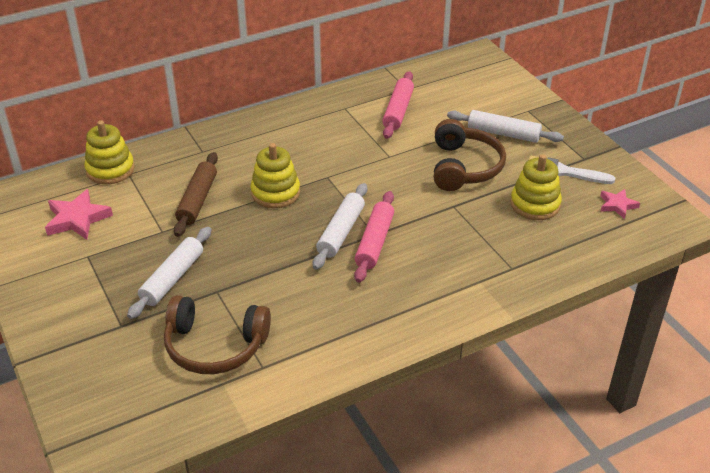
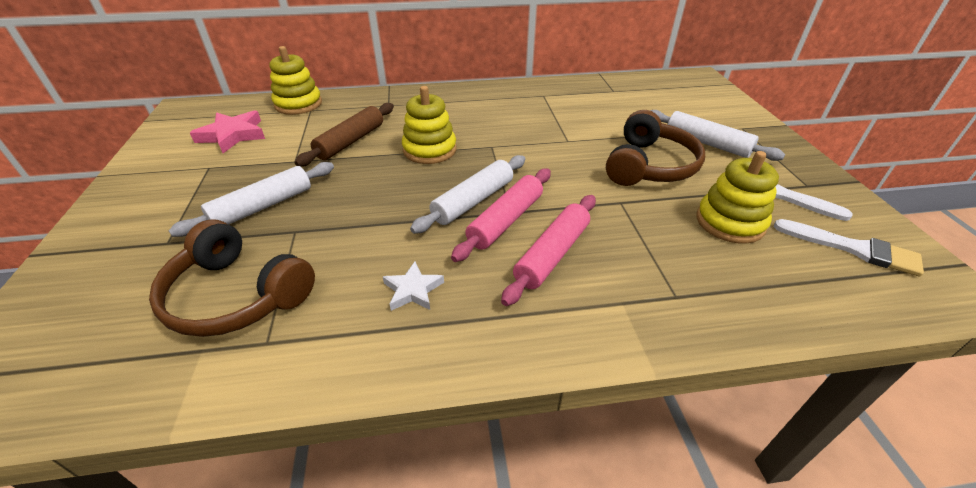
camera: 20 degrees right, 0 degrees up
(337, 309) = (413, 290): none -> white star
(398, 111) = (595, 106): pink rolling pin -> pink rolling pin (552, 254)
(617, 205) = (853, 249): pink star -> white brush

